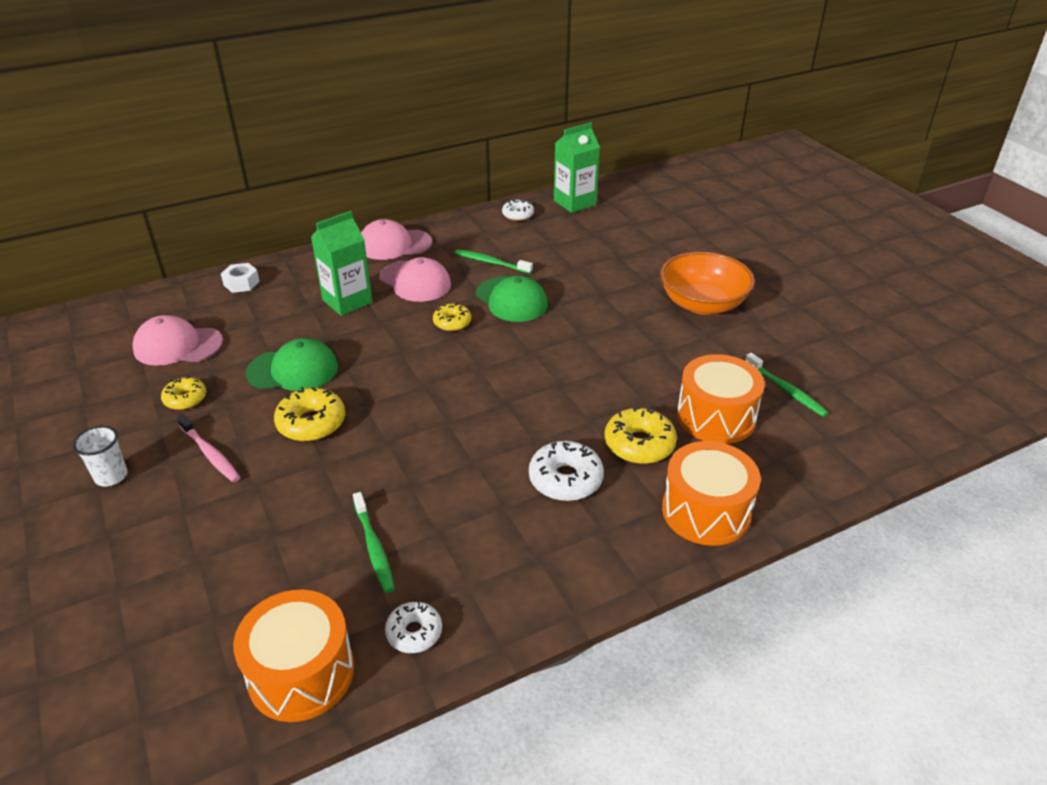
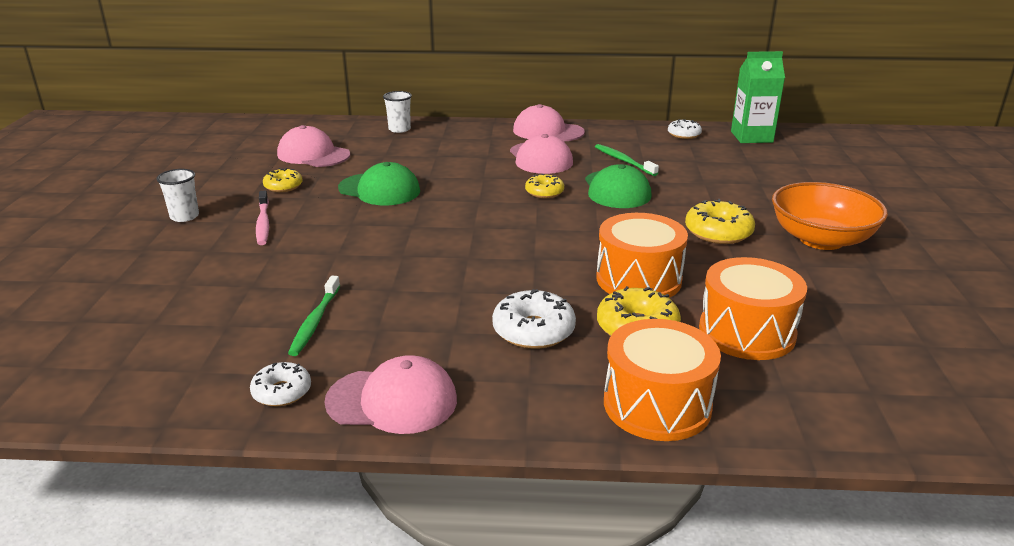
camera: 30 degrees right, 10 degrees down
(241, 283) = (399, 129): white nut -> white cup
(301, 673) = (169, 383): orange drum -> orange drum (638, 279)
(311, 423) = (357, 226): yellow donut -> yellow donut (718, 232)
(347, 301) = (469, 158): green carton -> none
(514, 598) = (392, 401): none -> pink cap
(786, 390) = (857, 334): green toothbrush -> none

